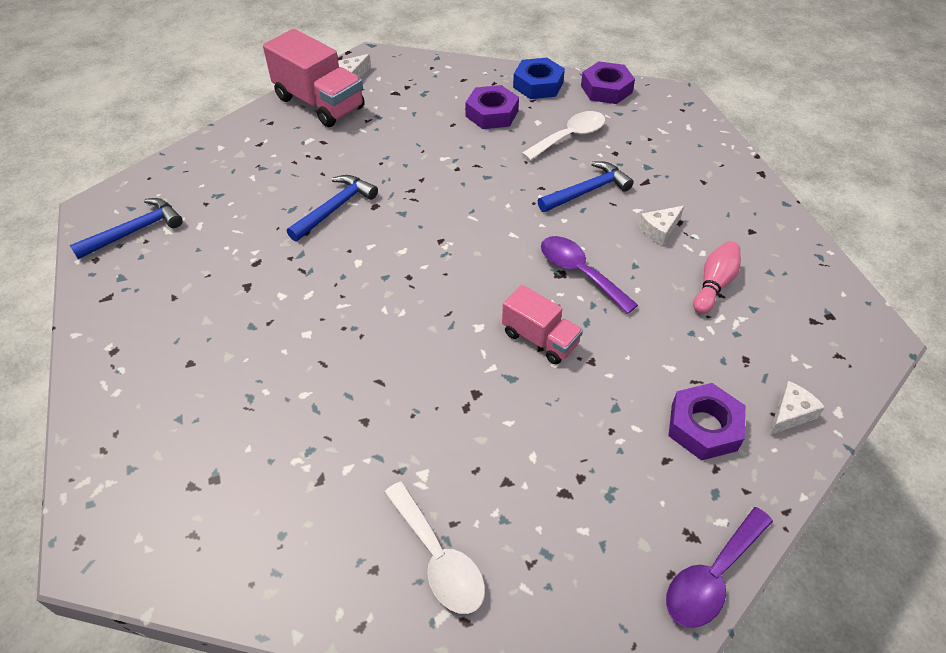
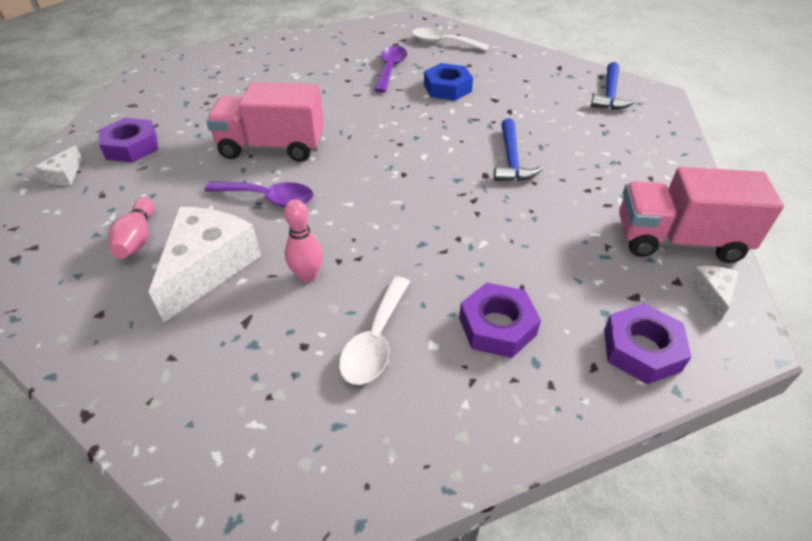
camera: 145 degrees right, 5 degrees down
(438, 558) = (264, 59): white spoon -> white spoon (443, 43)
(538, 85) = (491, 418): blue nut -> blue nut (447, 88)
(540, 339) = (272, 147): pink truck -> pink truck, size x1.70
(587, 191) = (307, 276): blue hammer -> pink bowling pin
(606, 89) = (386, 472): purple nut -> purple nut (641, 349)
(659, 230) = (208, 267): white cheese -> white cheese, size x2.16
(712, 577) = (117, 96): purple spoon -> purple spoon (390, 69)

